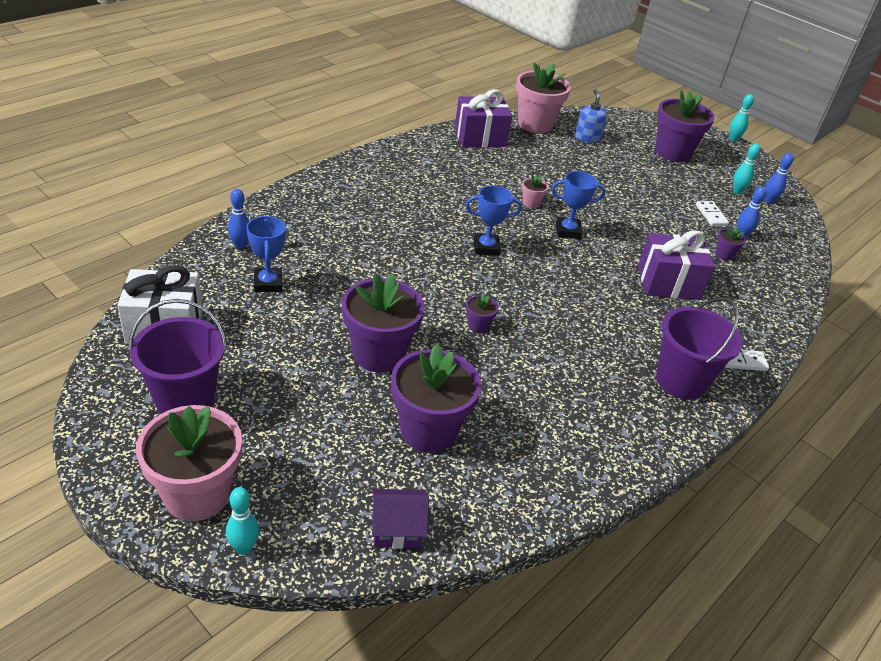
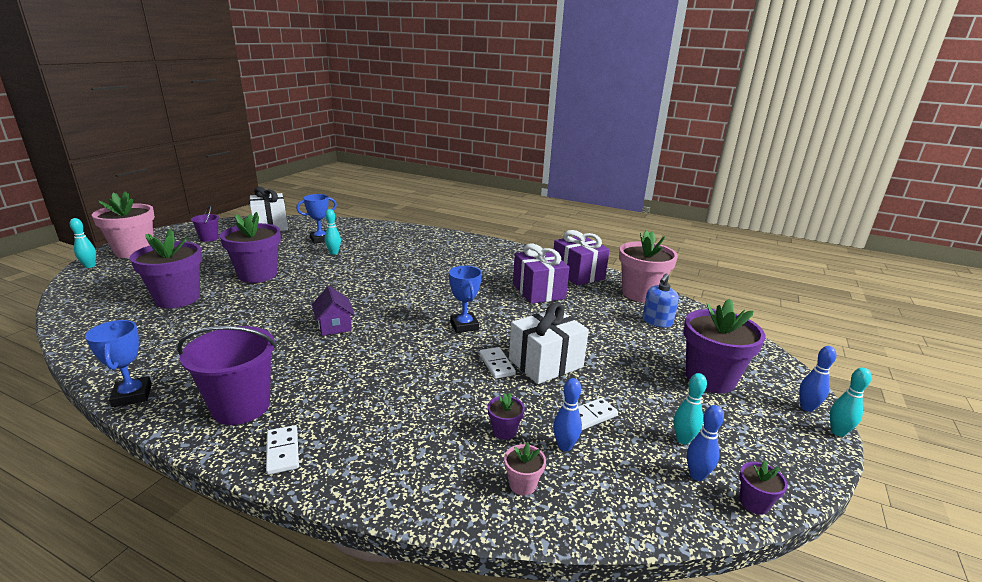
camera: 75 degrees right, 15 degrees down
(185, 400) = (209, 238): purple bucket -> purple bucket, size x0.54
(240, 245) = (355, 228): blue bowling pin -> blue bowling pin (807, 408)
(333, 279) = (334, 253): none -> turquoise bowling pin
(397, 529) = (86, 300): purple house -> purple house (334, 326)
(478, 326) = (299, 302): purple flower pot -> purple flower pot (754, 503)
(486, 247) = (407, 294): blue trophy -> blue trophy (132, 395)
(531, 203) = (494, 305): pink flower pot -> pink flower pot (522, 484)
(587, 138) = (657, 321): blue soap dispenser -> blue soap dispenser turned 150 degrees clockwise
(638, 233) = (497, 364): none -> white domino
(640, 210) = (546, 363): none -> white gift
(668, 283) = (413, 390): purple gift -> purple gift (538, 291)

